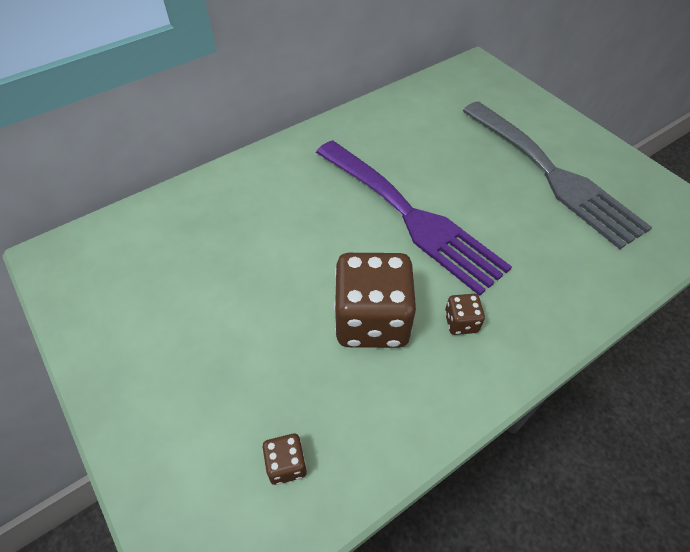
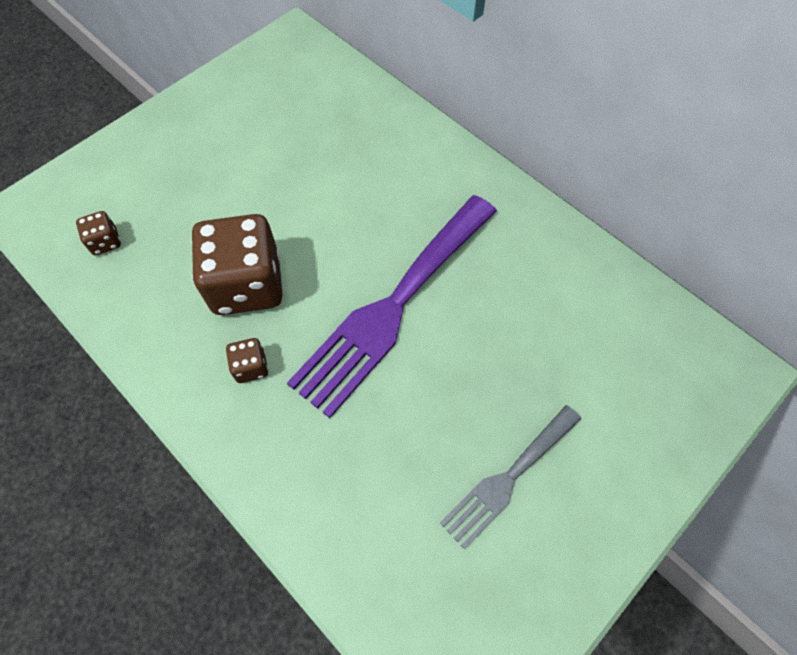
camera: 80 degrees right, 10 degrees up
(553, 175) = (508, 479): grey fork -> grey fork, size x0.56

